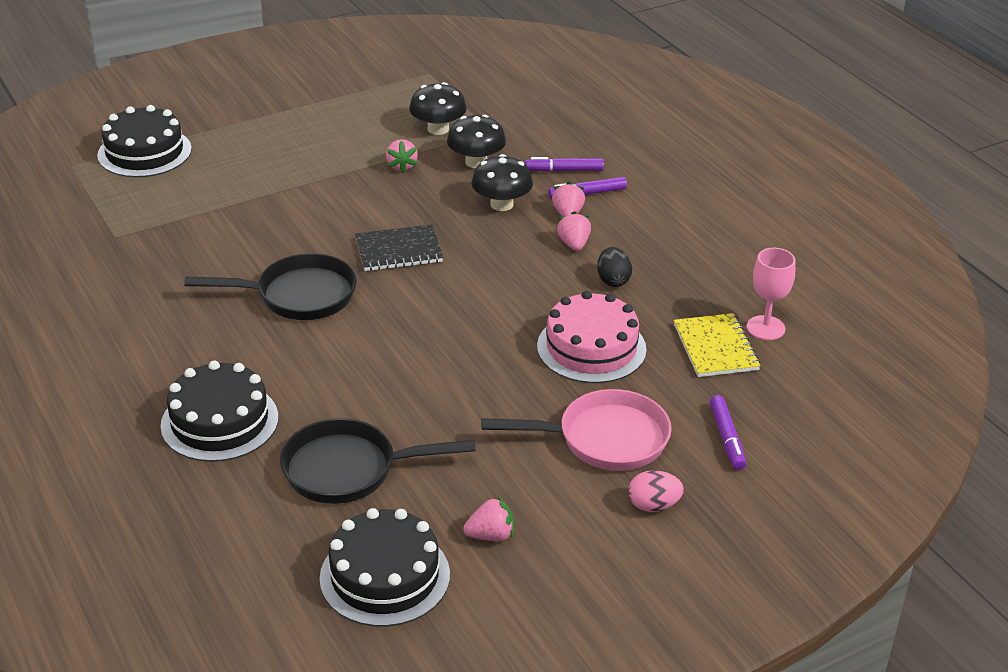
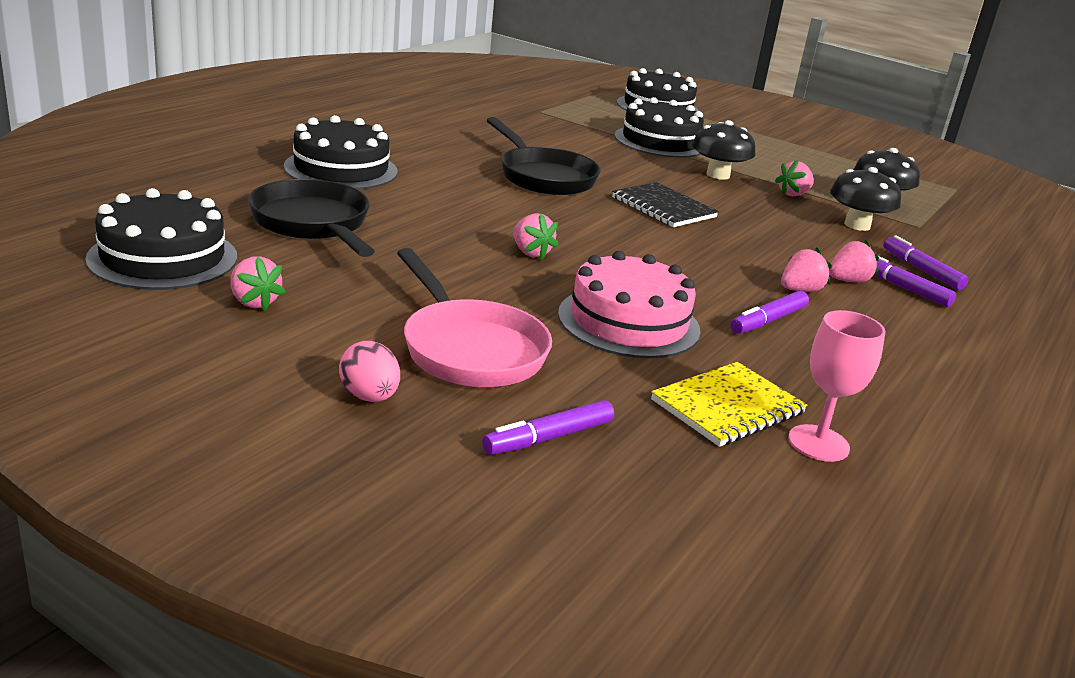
camera: 60 degrees right, 10 degrees down
(242, 189) = (660, 141): none -> black cake
(458, 357) = (530, 252): none -> pink strawberry
(501, 204) = (808, 245): black mushroom -> black mushroom (718, 175)
(613, 280) = (768, 321): black egg -> purple marker

